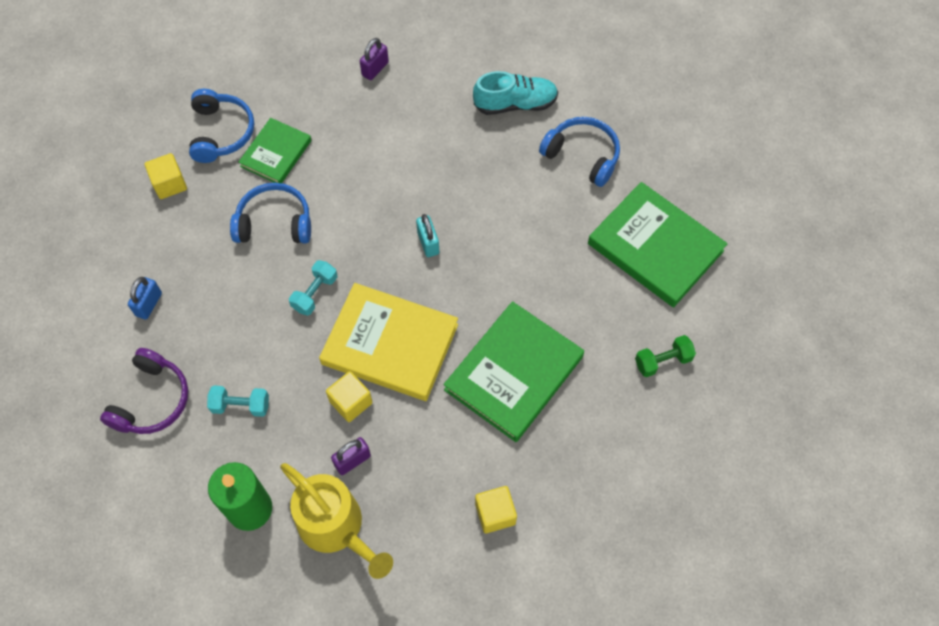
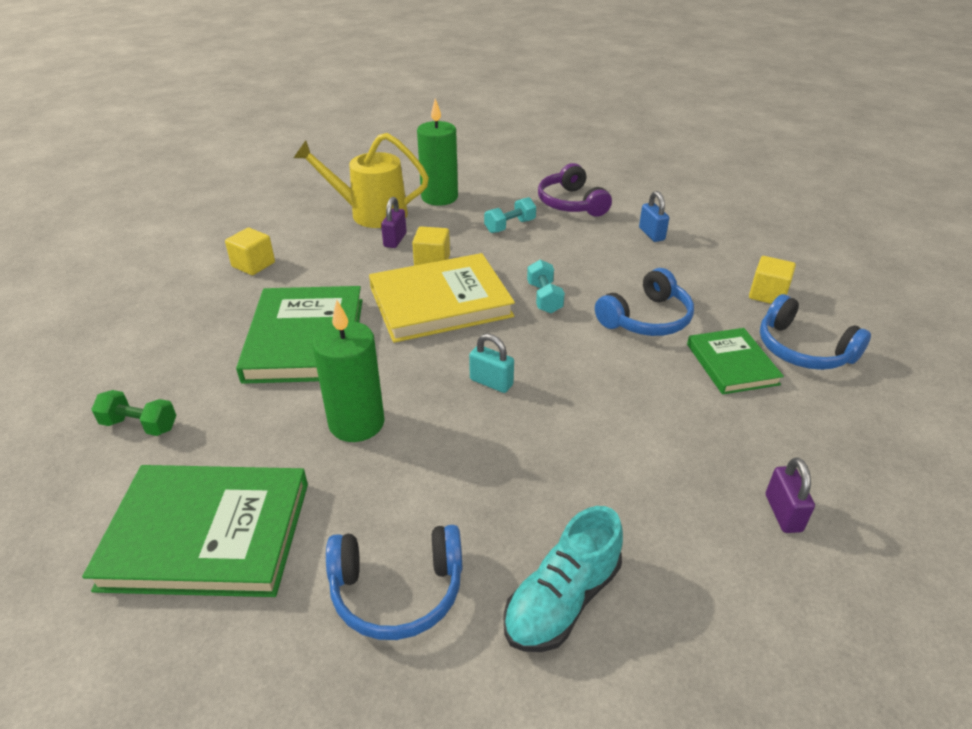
camera: 140 degrees right, 25 degrees down
(532, 268) = (356, 423): none -> green candle
(663, 361) = (140, 425): green dumbbell -> green dumbbell turned 75 degrees clockwise

